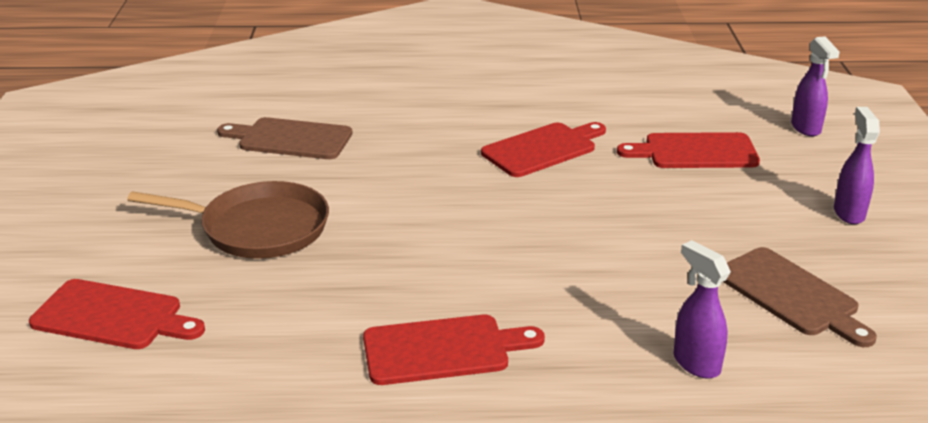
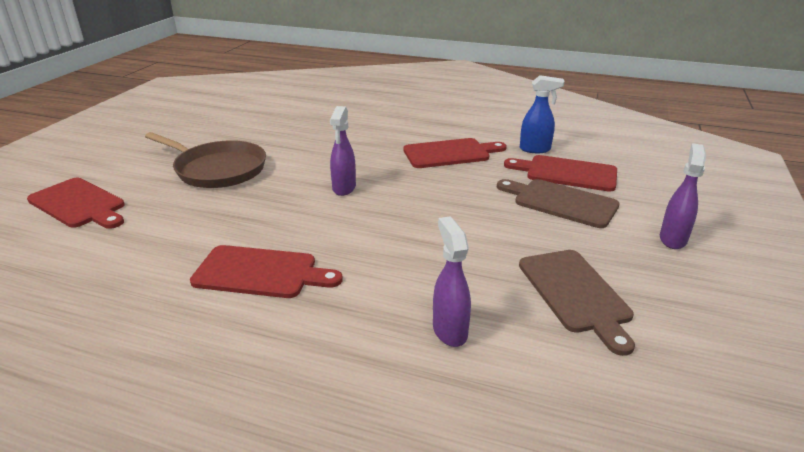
camera: 20 degrees right, 0 degrees up
(290, 139) = (287, 122): brown cutting board -> brown cutting board (561, 202)
(639, 125) = (535, 149): none -> blue spray bottle
(806, 128) = (673, 171): purple spray bottle -> purple spray bottle (344, 188)

